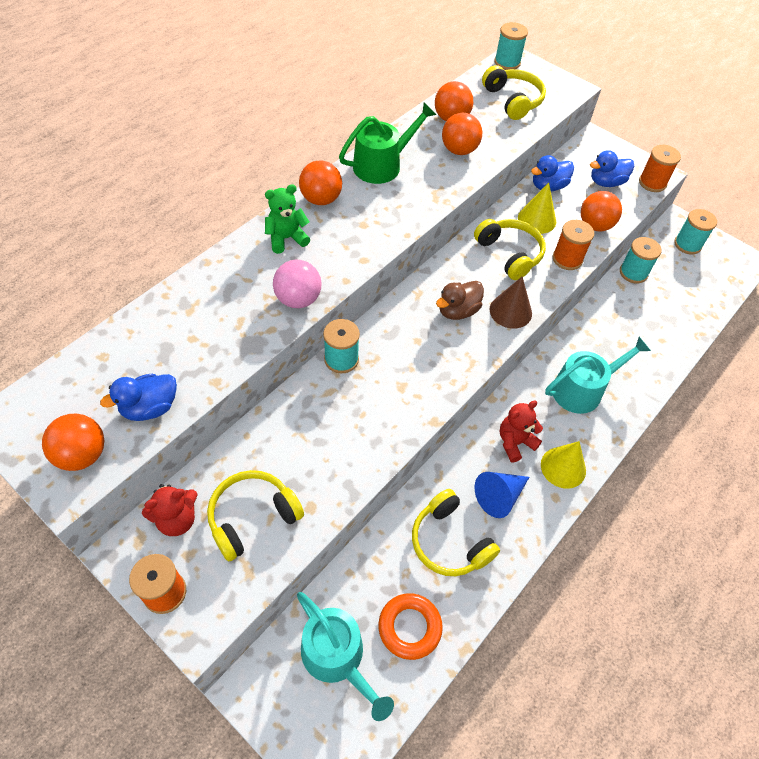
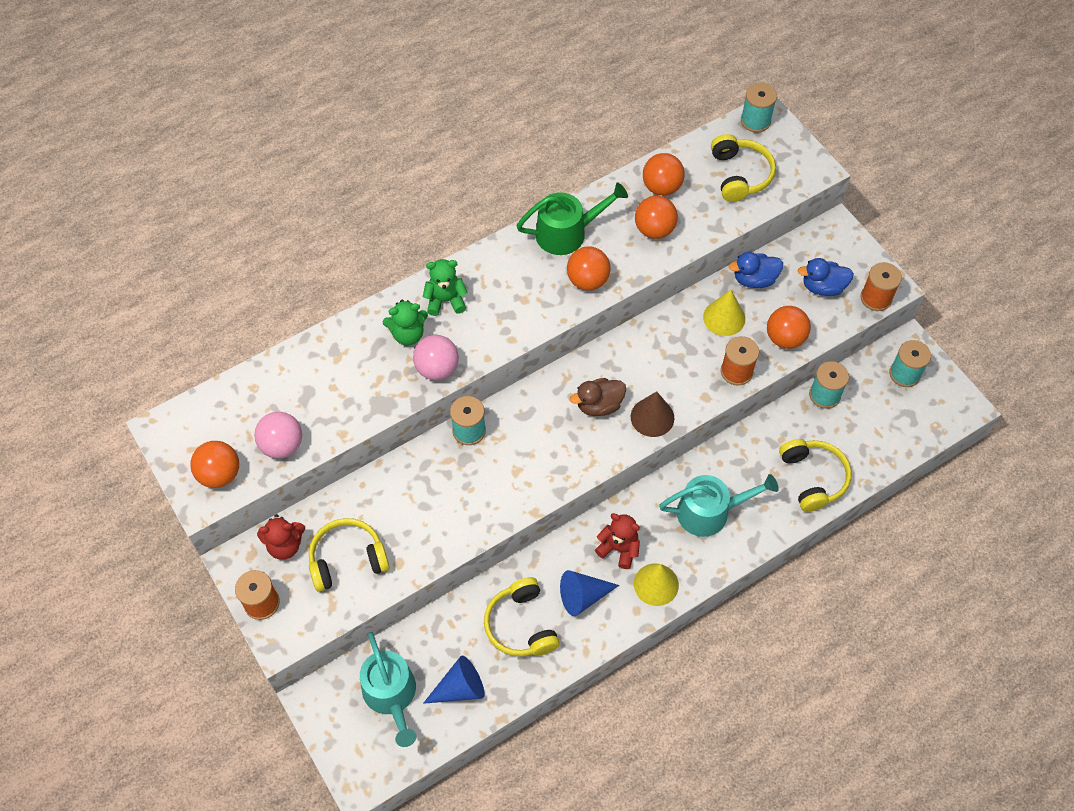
camera: 20 degrees right, 5 degrees up
(150, 408) = (282, 445): blue duck -> pink ball
(258, 274) = (408, 334): none -> green teddy bear
(321, 199) = (492, 262): orange ball -> orange ball (587, 280)
(409, 627) = (460, 688): orange ring -> blue cone
(509, 254) = (677, 353): yellow headphones -> yellow headphones (813, 478)
(515, 442) = (619, 548): red teddy bear -> red teddy bear turned 45 degrees clockwise

